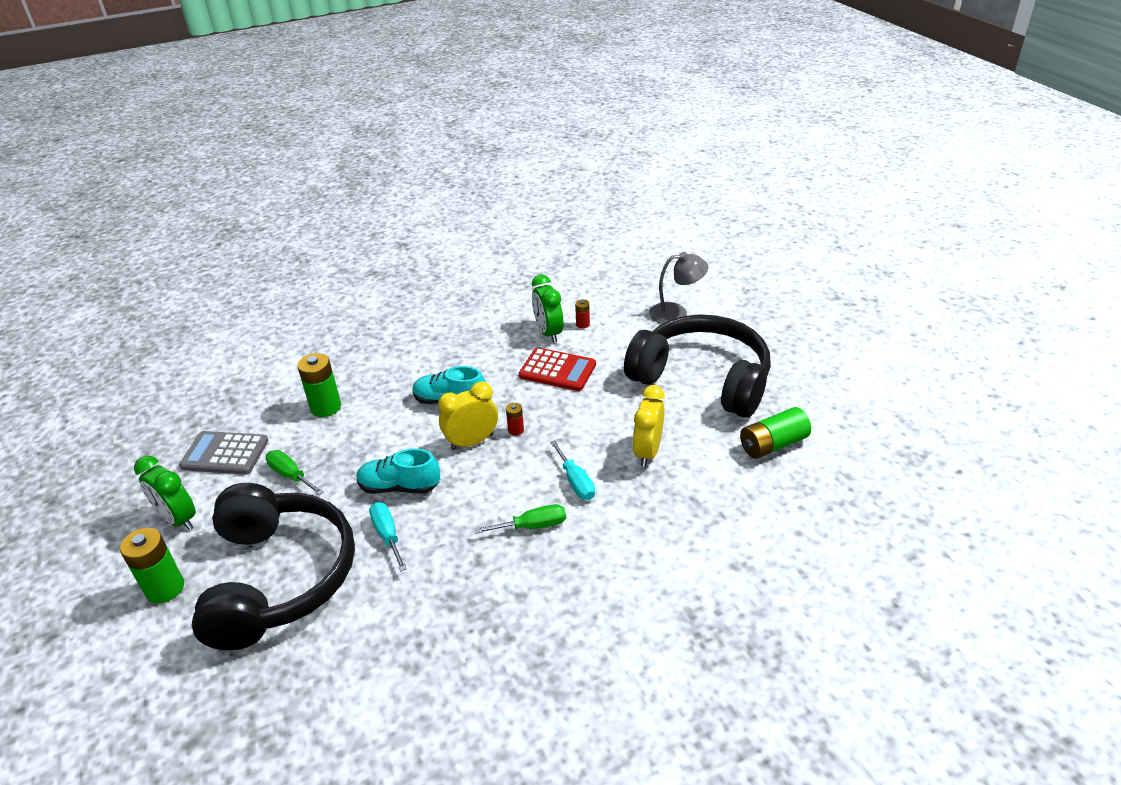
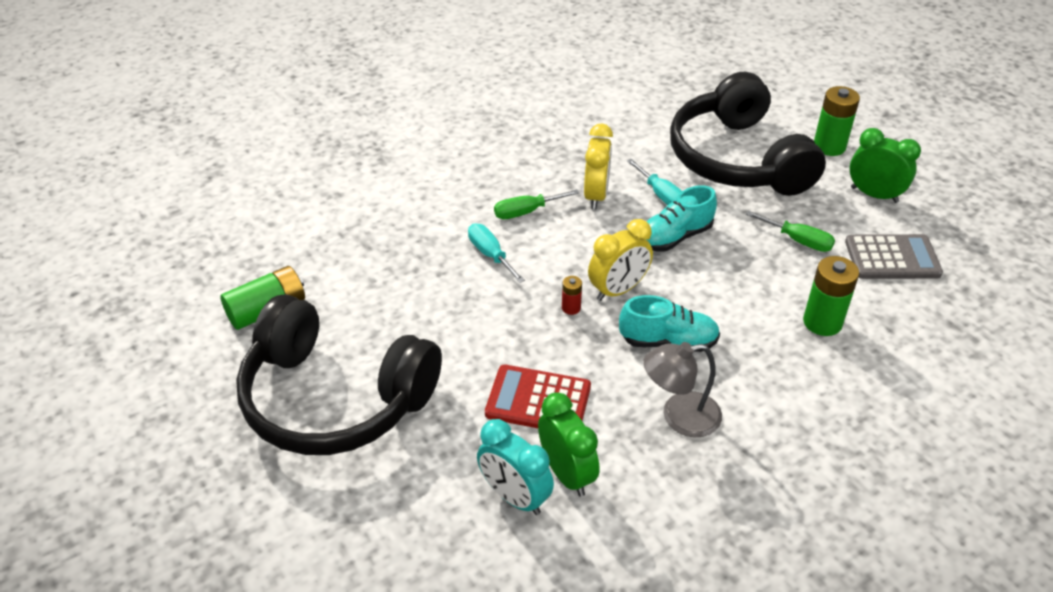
camera: 170 degrees right, 5 degrees up
(399, 487) = (674, 237): turquoise shoe -> turquoise shoe turned 150 degrees clockwise
(582, 324) = (515, 497): red battery -> turquoise clock
(647, 452) = (413, 292): yellow clock -> yellow clock (596, 195)
(676, 313) = (357, 536): grey lamp -> grey lamp (679, 416)

